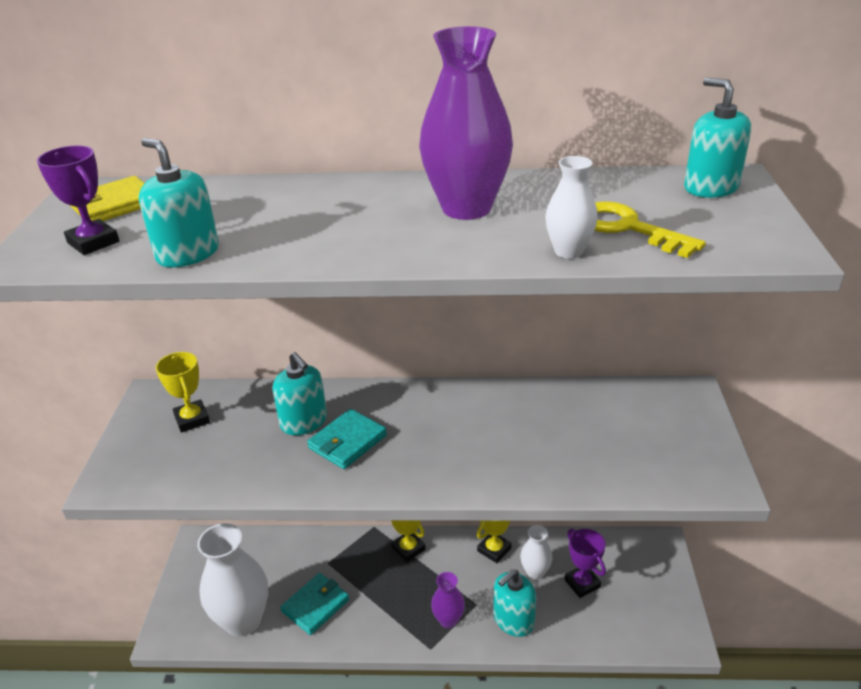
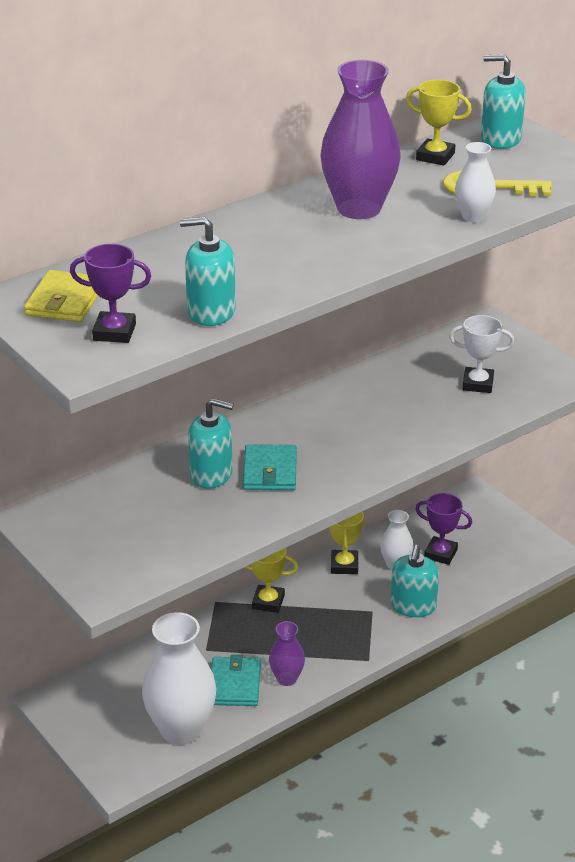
camera: 40 degrees left, 0 degrees up
(192, 419) = (105, 517): yellow trophy -> yellow trophy (435, 156)
(448, 620) = (361, 633): purple vase -> purple vase (286, 678)
(619, 445) = (478, 384): none -> white trophy

